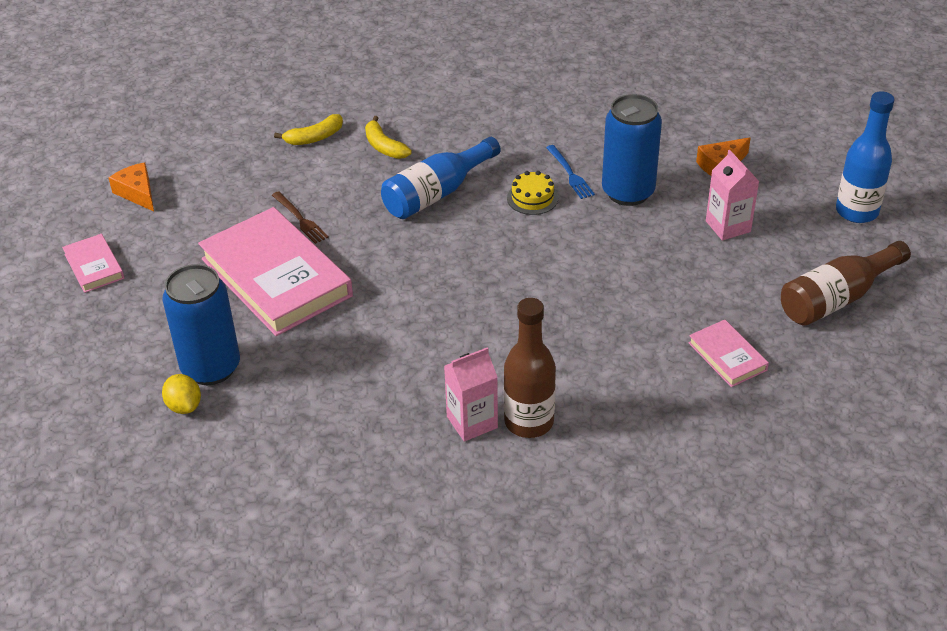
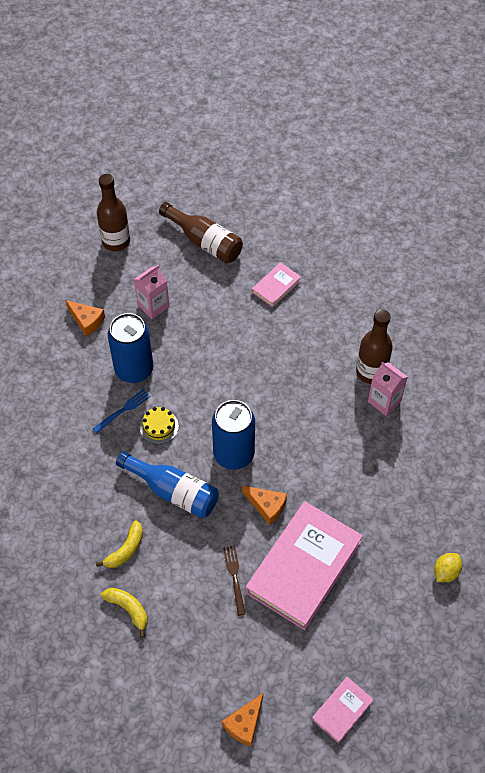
camera: 110 degrees left, 15 degrees up
(211, 367) = (406, 571): blue can -> blue can (234, 454)
(300, 219) = (234, 577): brown fork -> brown fork turned 45 degrees counterclockwise
(374, 265) = (267, 506): none -> orange cheese
(856, 211) = (116, 241): blue bottle -> brown bottle

